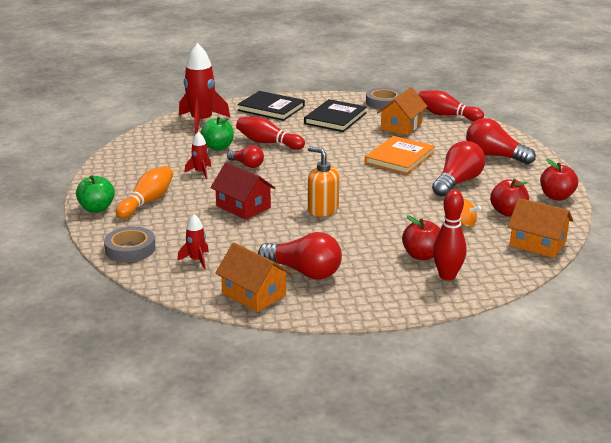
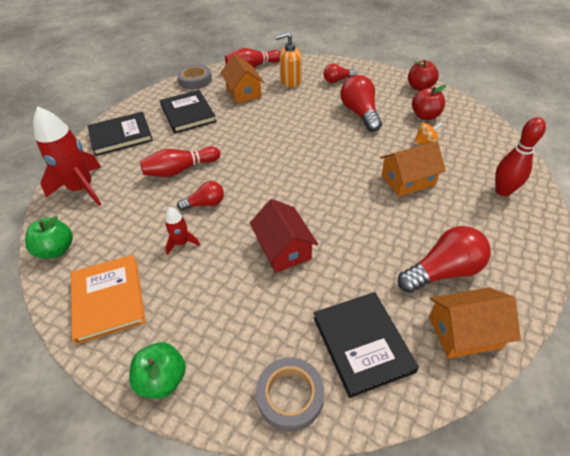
camera: 50 degrees left, 20 degrees up
(147, 202) = (197, 320): orange bowling pin -> none
(196, 260) = (362, 343): red rocket -> black book
(218, 147) = (147, 204): green apple -> green apple (57, 250)
(243, 207) = (283, 248): red house -> red house turned 75 degrees clockwise
(322, 210) = (338, 201): orange soap dispenser -> orange soap dispenser (290, 81)
(399, 158) = (293, 118): orange book -> orange book (108, 299)
(421, 255) = (461, 187): red apple -> none
(494, 156) = (337, 80): red light bulb -> red light bulb, size x0.59
(537, 244) = (481, 127): orange house -> orange house (408, 180)

